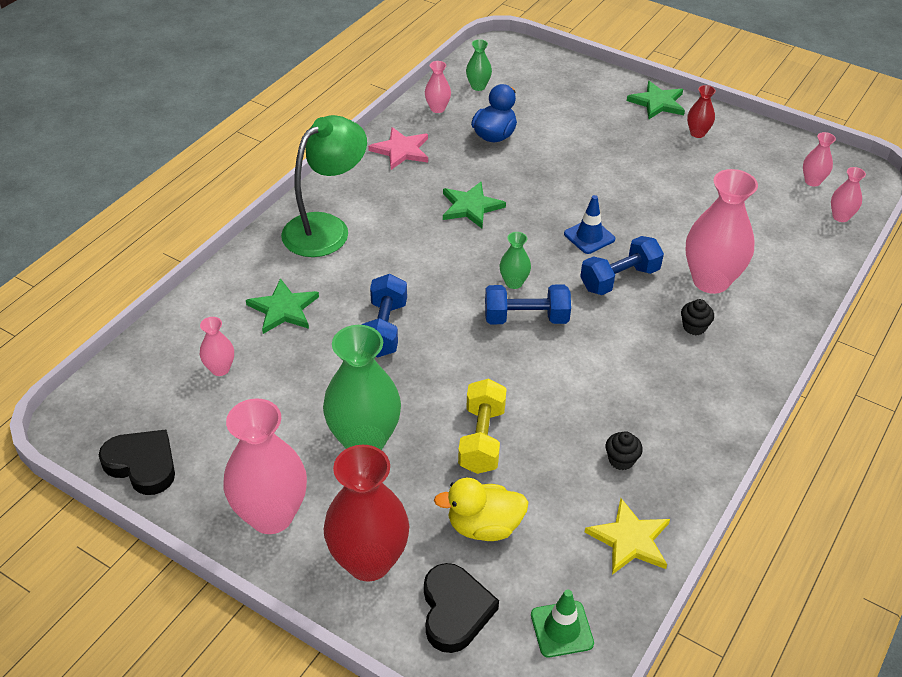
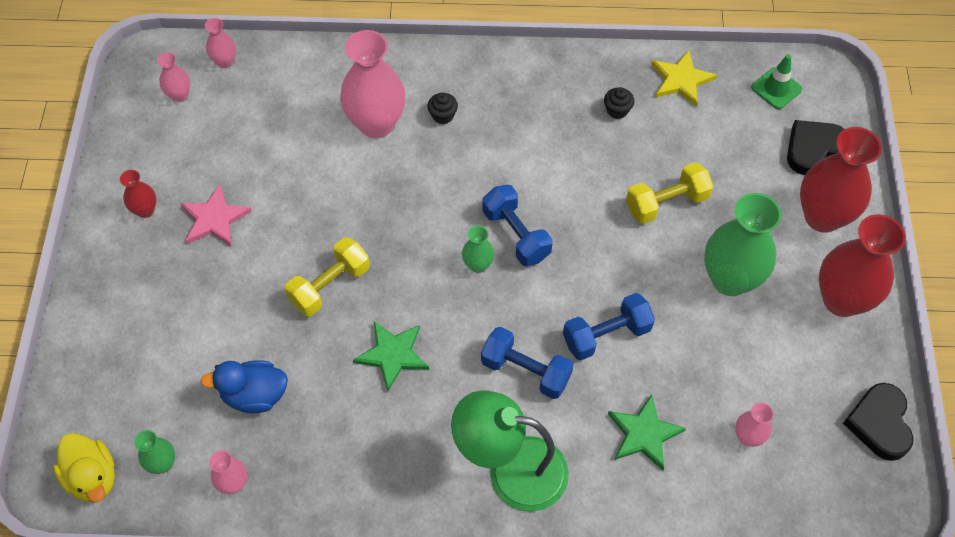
camera: 120 degrees left, 15 degrees up
(271, 515) = (841, 300): pink vase -> red vase
(401, 150) = (338, 475): pink star -> pink star (214, 219)
(484, 526) = (739, 164): yellow duck -> yellow duck (93, 477)
(558, 197) = (330, 285): none -> yellow dumbbell
(589, 236) = (374, 234): blue traffic cone -> none
(619, 279) = (418, 188): blue dumbbell -> blue dumbbell (525, 371)
(657, 103) = (103, 267): green star -> none

